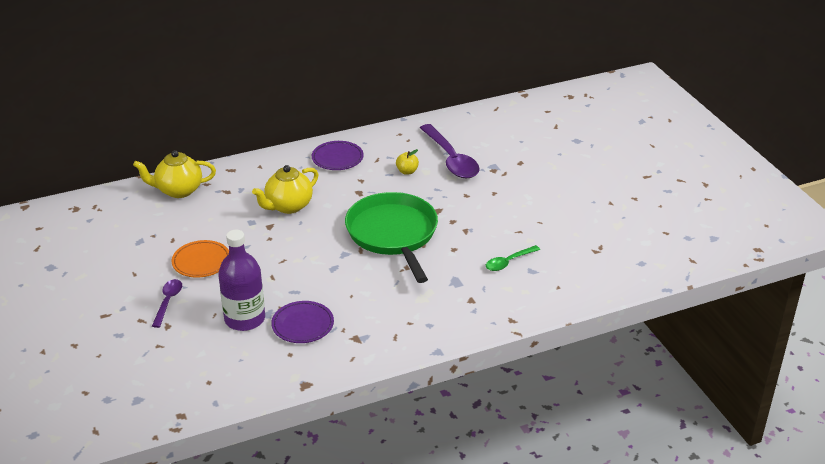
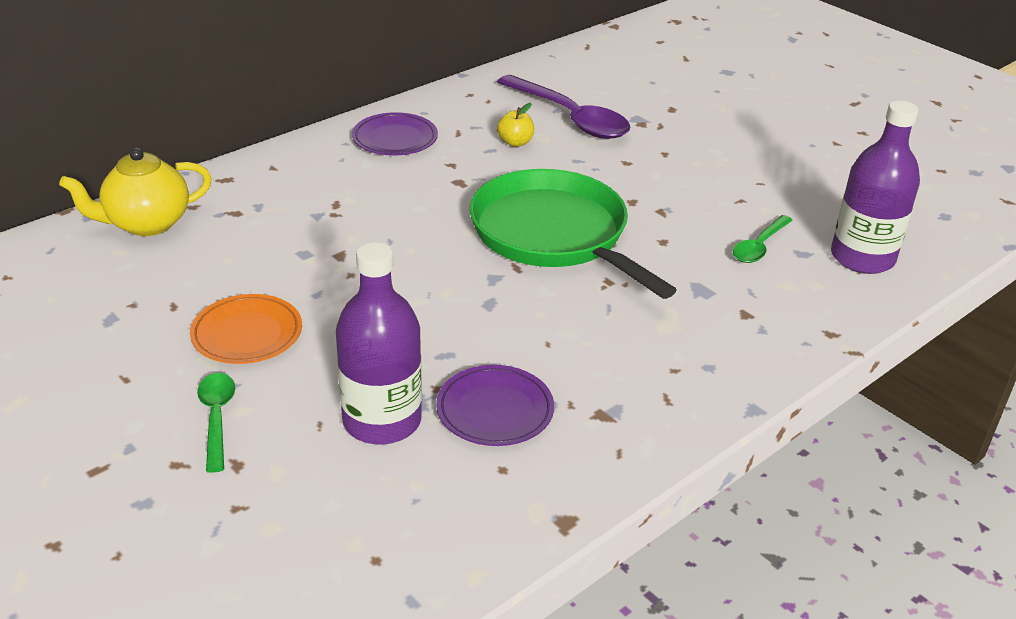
camera: 20 degrees left, 0 degrees up
(168, 302) = (217, 418): purple spoon -> green spoon
(288, 206) = (355, 219): yellow teapot -> none
(566, 280) = (862, 258): none -> purple bottle

